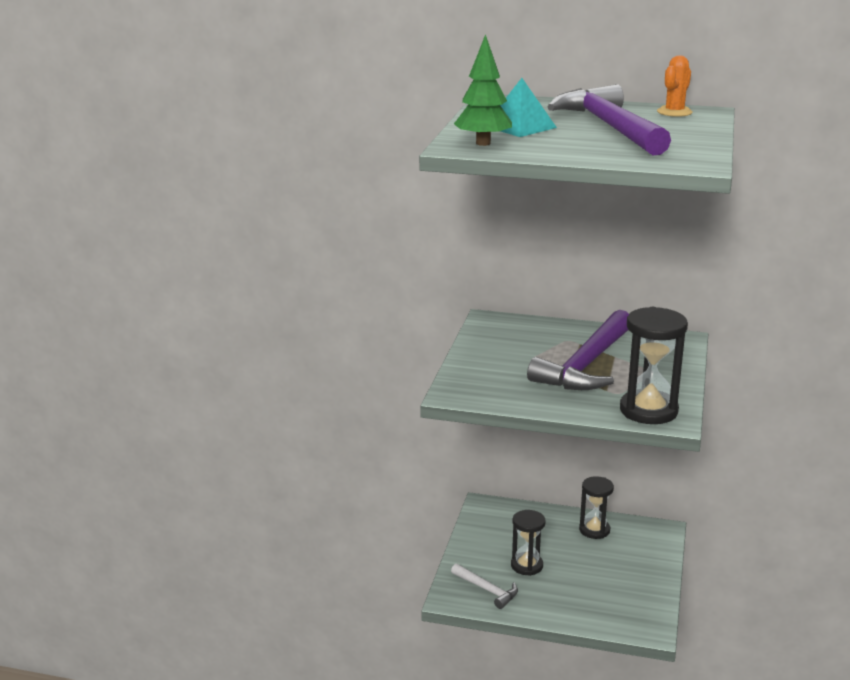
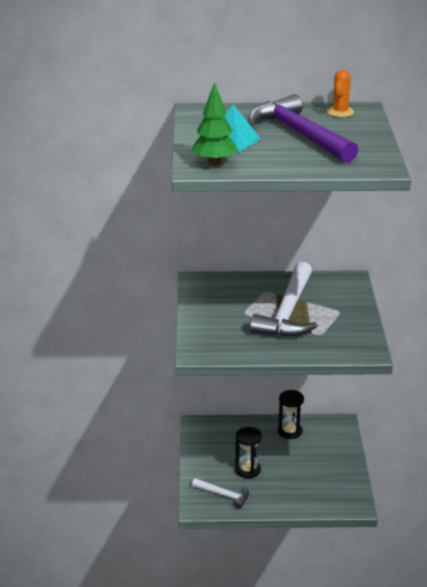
camera: 15 degrees left, 5 degrees up
(586, 364) = (288, 312): purple hammer -> white hammer
(648, 410) = (348, 346): black hourglass -> none

